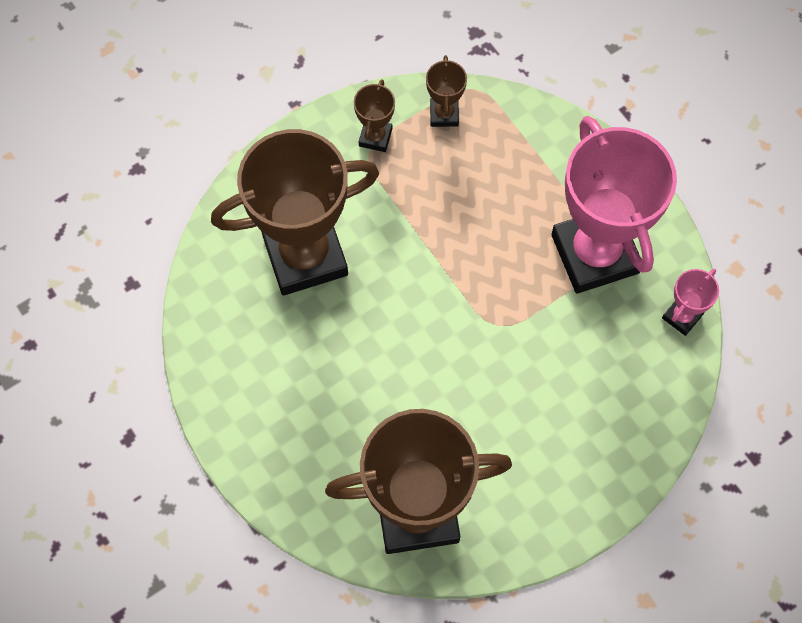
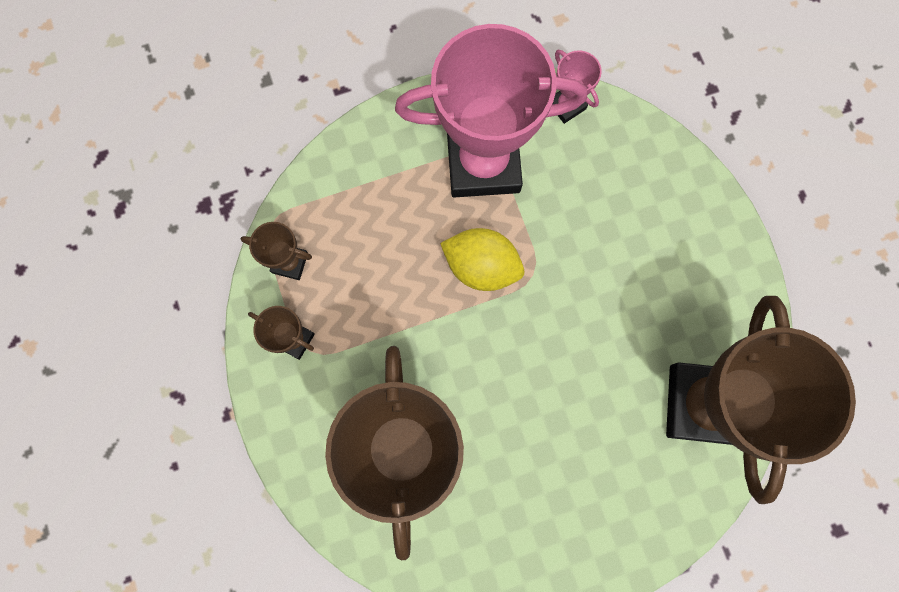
camera: 75 degrees left, 10 degrees up
(492, 277) = (481, 266): none -> yellow lemon

